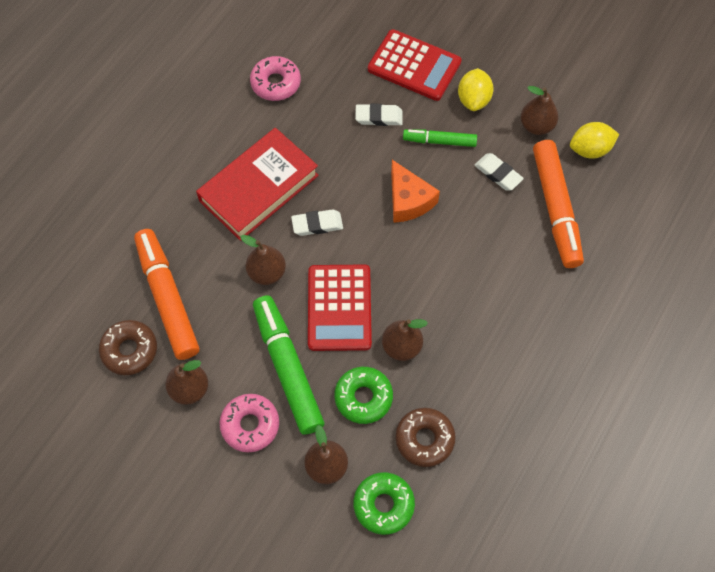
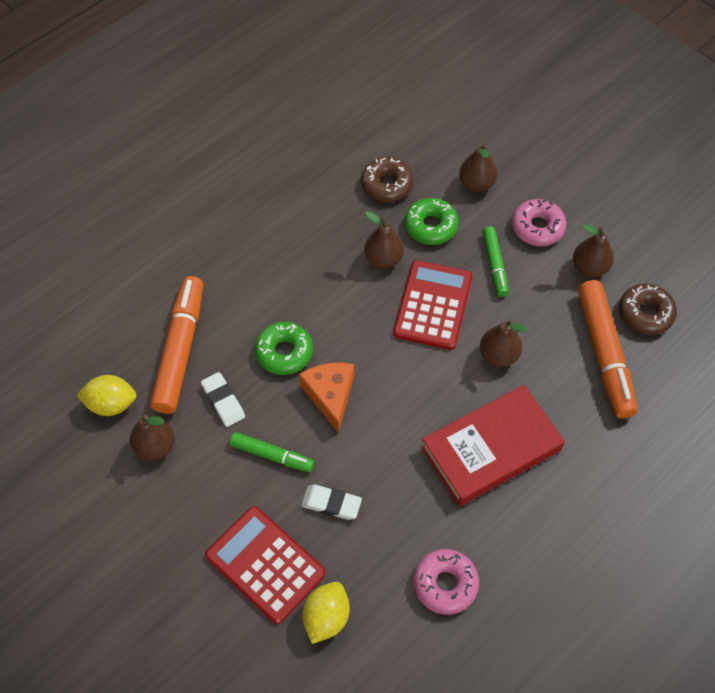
camera: 165 degrees left, 5 degrees down
(288, 368) = (494, 265): green marker -> green marker, size x0.56
(317, 224) = (435, 392): white eraser -> none
(383, 505) = (435, 148): green donut -> green donut (284, 352)
(473, 100) = (212, 498): yellow lemon -> yellow lemon (326, 617)

